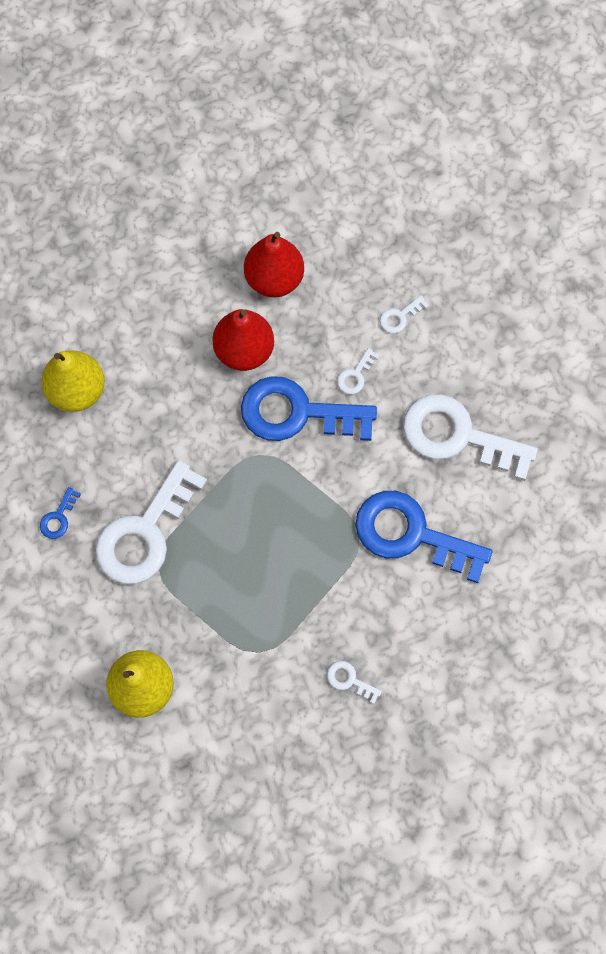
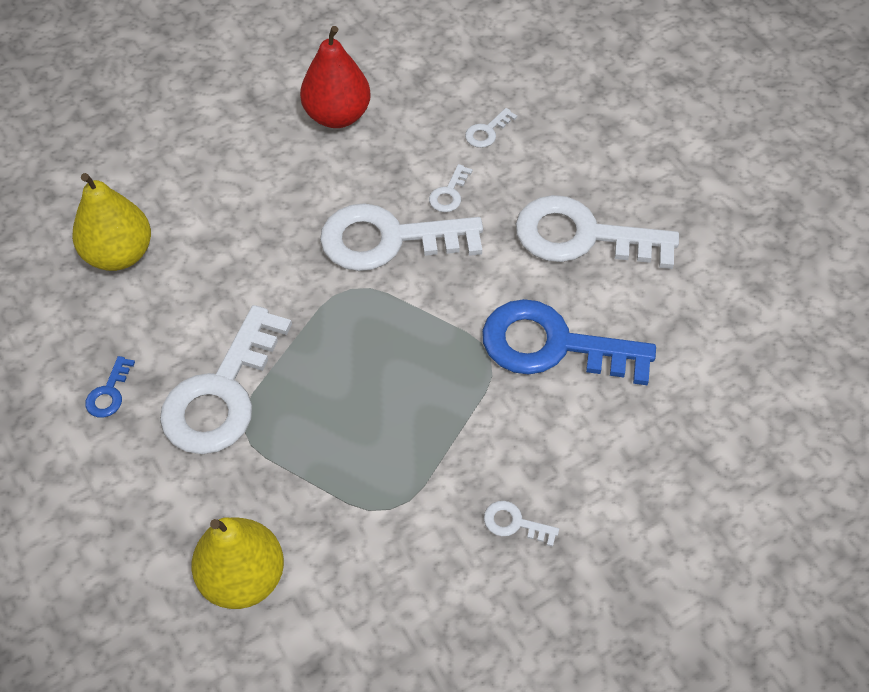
camera: 10 degrees left, 15 degrees down
(244, 351) = (314, 187): red pear -> none
(297, 413) = (388, 240): blue key -> white key

